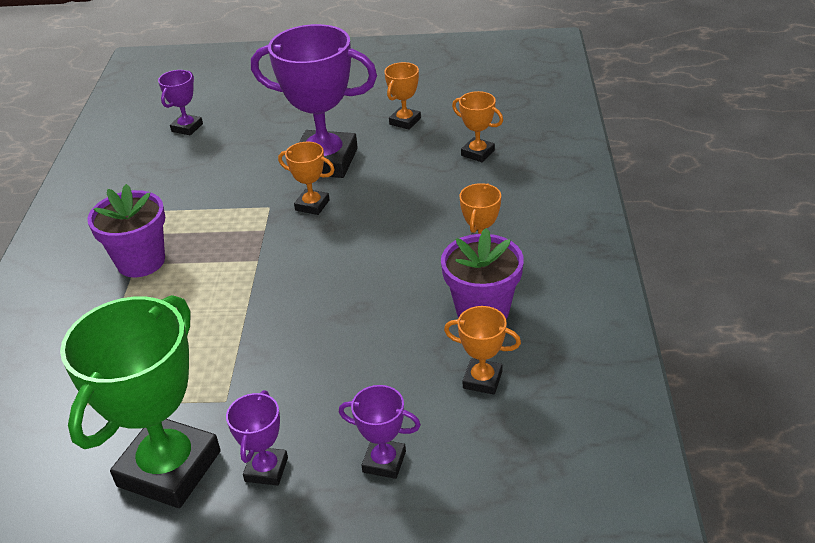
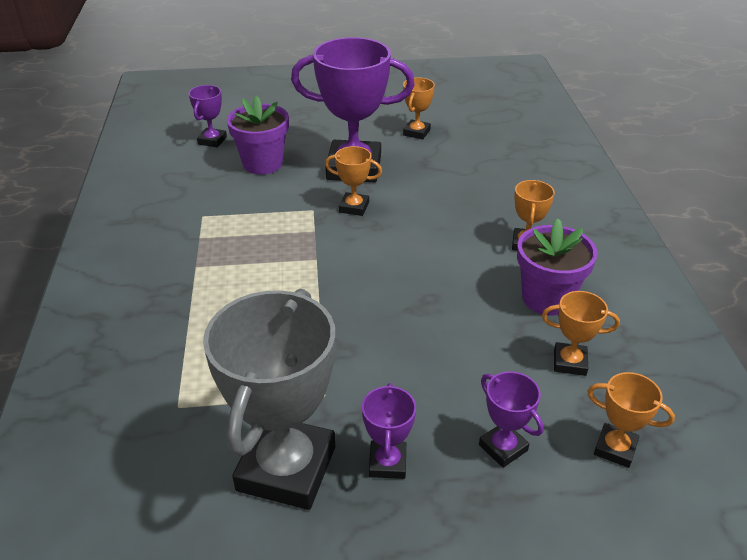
camera: 10 degrees left, 0 degrees up
(141, 261) = (200, 264): purple flower pot -> purple flower pot (263, 163)
(169, 468) = (286, 468): green trophy -> grey trophy
(384, 462) = (503, 447): purple trophy -> purple trophy turned 45 degrees clockwise
(477, 153) = (492, 158): orange trophy -> orange trophy (615, 448)

